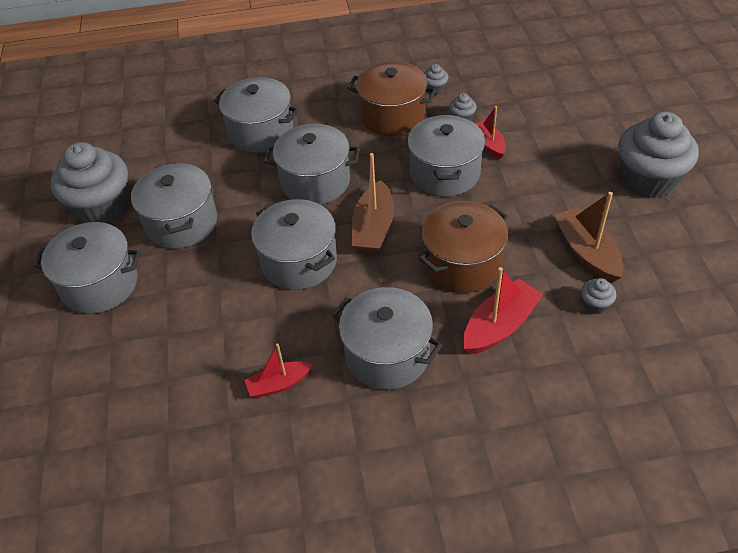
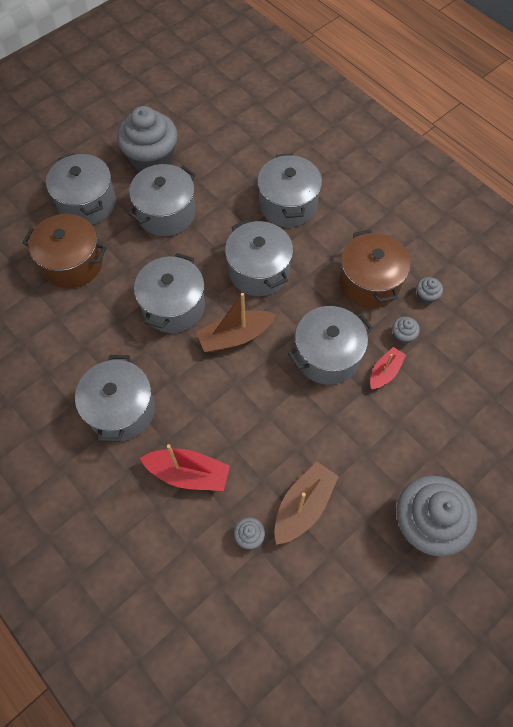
camera: 55 degrees right, 15 degrees up
(279, 384) = (62, 356): red boat -> none
(462, 264) = (235, 417): brown pot -> brown pot (72, 263)

